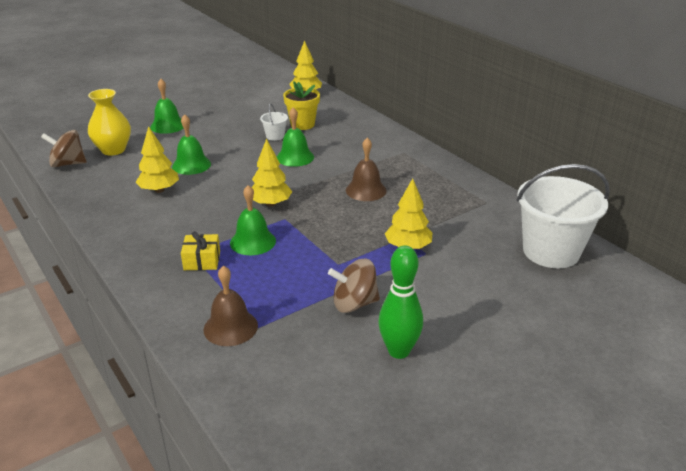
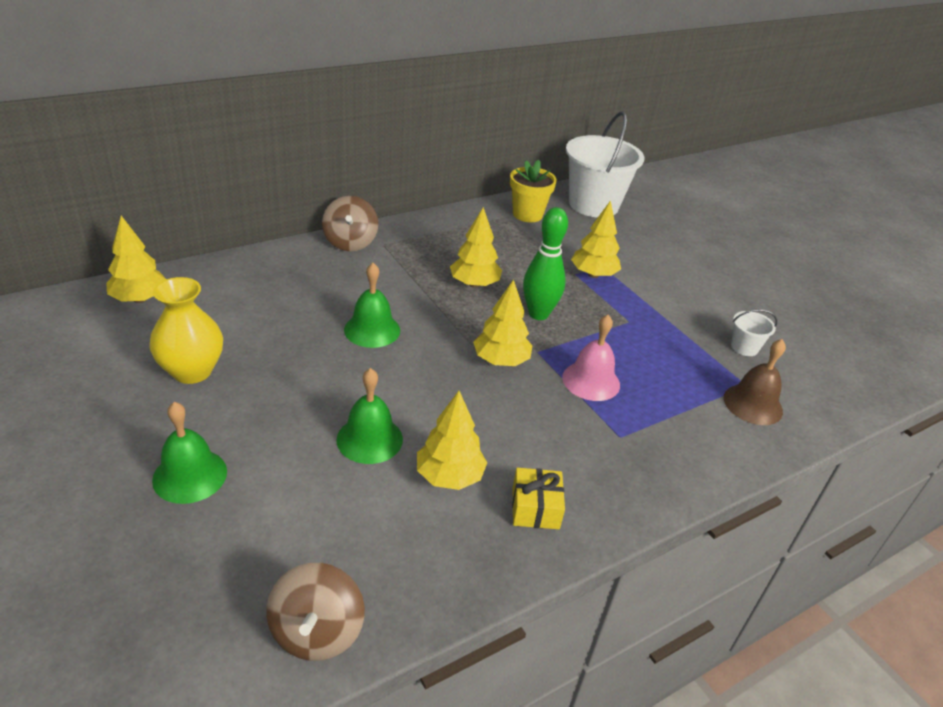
camera: 90 degrees left, 5 degrees up
(113, 150) = (274, 556): yellow vase -> yellow vase (192, 371)
(202, 260) = (636, 426): yellow gift -> yellow gift (535, 508)
(253, 241) = (591, 381): green bell -> pink bell
(275, 136) = (294, 343): white bucket -> white bucket (744, 347)
(302, 124) = (263, 313): yellow flower pot -> yellow flower pot (527, 214)
(354, 303) = (693, 319): brown spinning top -> brown spinning top (350, 242)
(366, 190) = (474, 284): brown bell -> yellow tree
(399, 351) = (751, 304): green bowling pin -> green bowling pin (538, 314)

